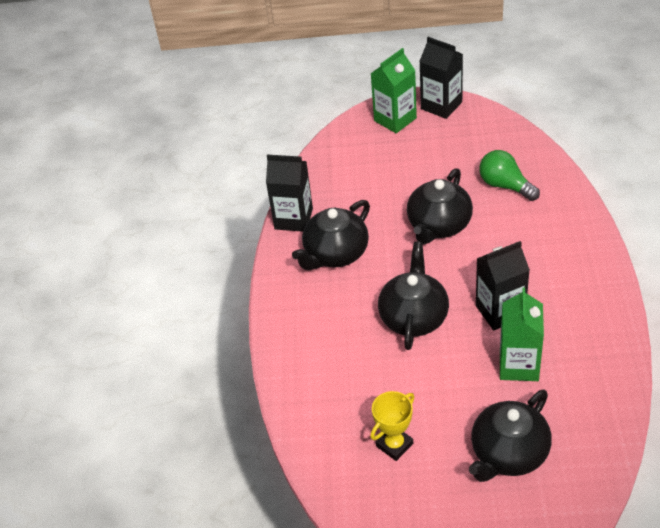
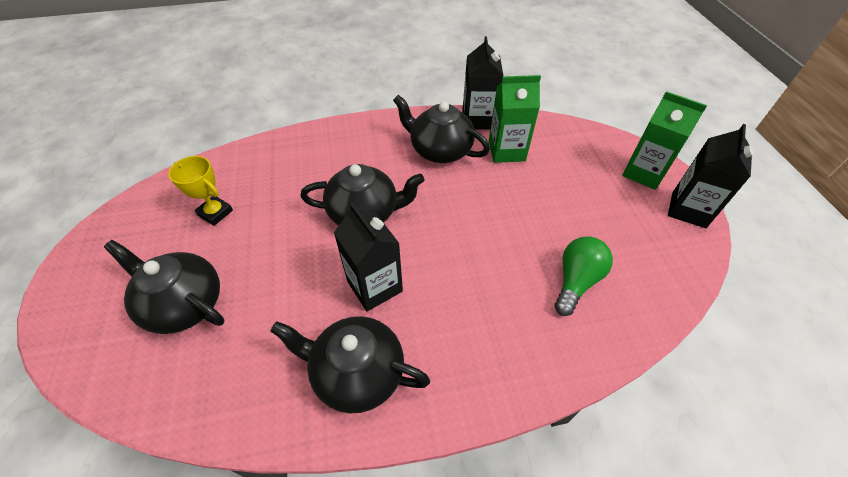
camera: 75 degrees right, 5 degrees up
(439, 225) = (493, 222): black teapot -> black teapot (357, 373)
(519, 365) = (298, 308): green carton -> green carton (506, 151)

